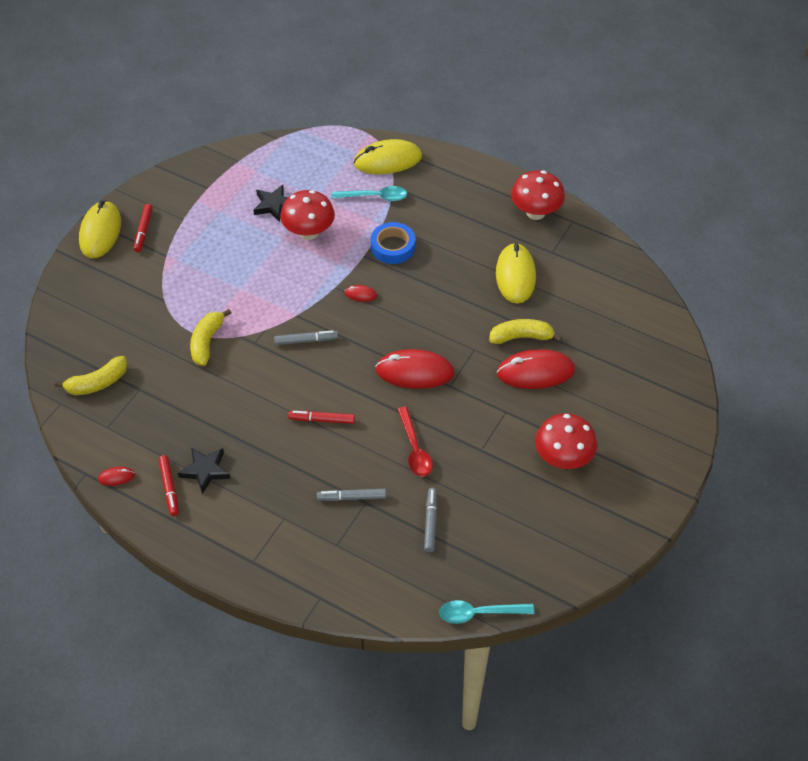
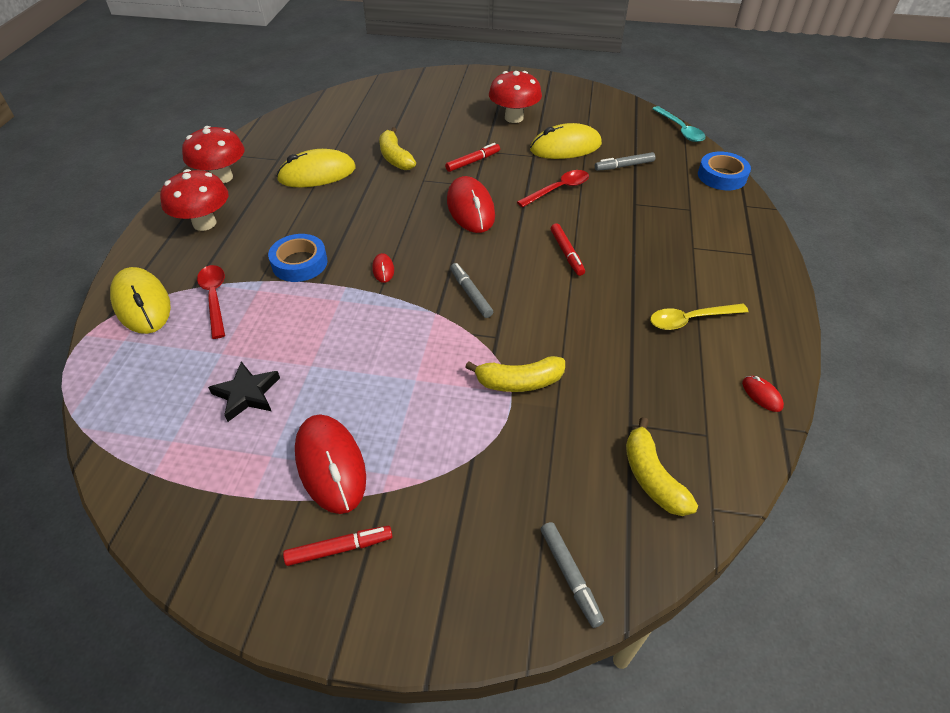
camera: 110 degrees left, 5 degrees down
(97, 383) = (652, 477): yellow banana -> yellow banana turned 150 degrees counterclockwise
(100, 232) = (360, 621): yellow mouse -> yellow mouse (565, 147)
(169, 488) = (734, 341): red marker -> red marker (473, 161)
(205, 471) = (690, 320): black star -> yellow spoon
(309, 232) = (293, 342): red mushroom -> red mushroom (204, 223)
(351, 497) = (637, 212): grey marker -> grey marker (570, 576)
(375, 197) = (215, 298): turquoise spoon -> red spoon
(375, 605) = (722, 176): none -> blue tape
(535, 372) = (432, 144): red mouse -> red mouse (330, 465)

